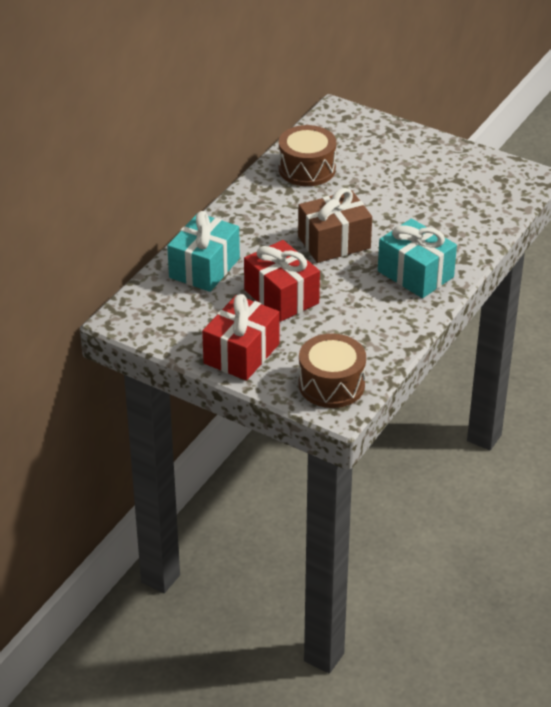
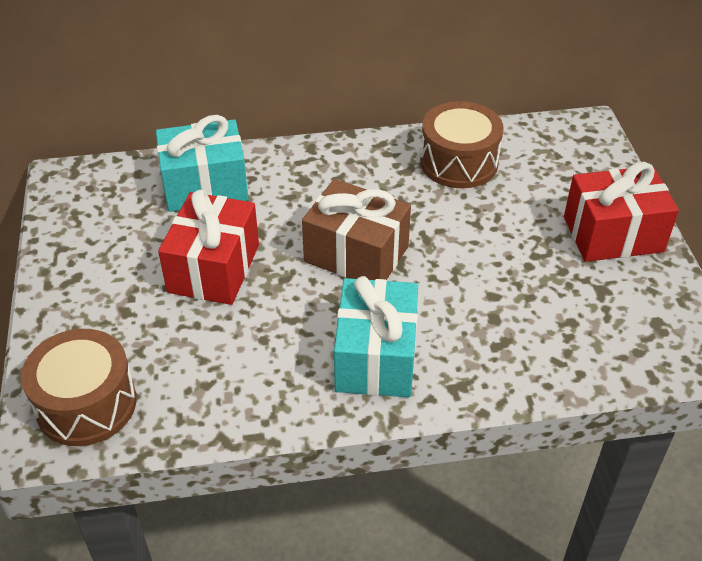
camera: 50 degrees right, 5 degrees up
(241, 354) = (81, 294): red gift -> red gift (613, 234)

